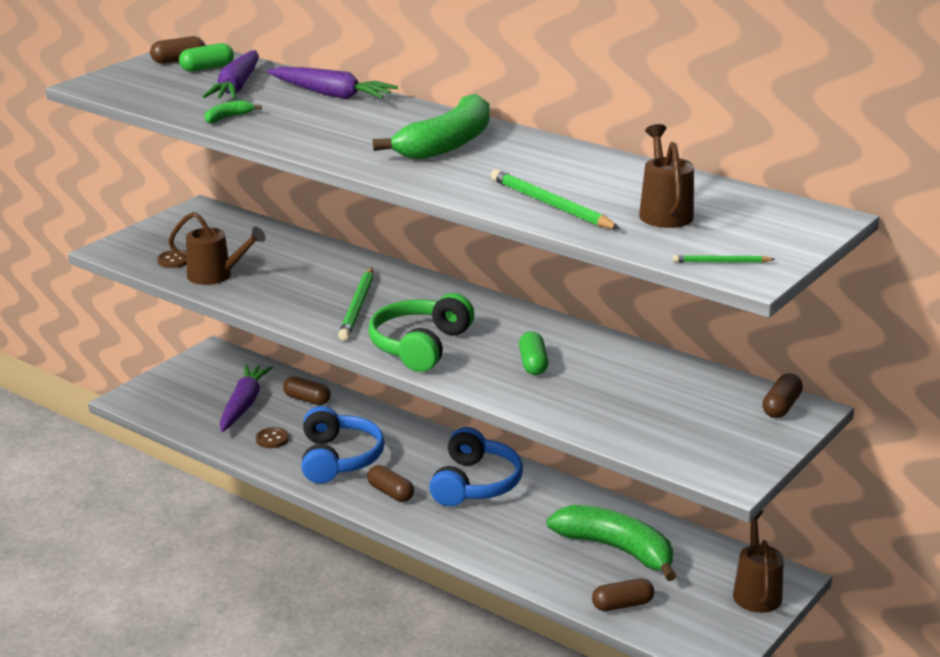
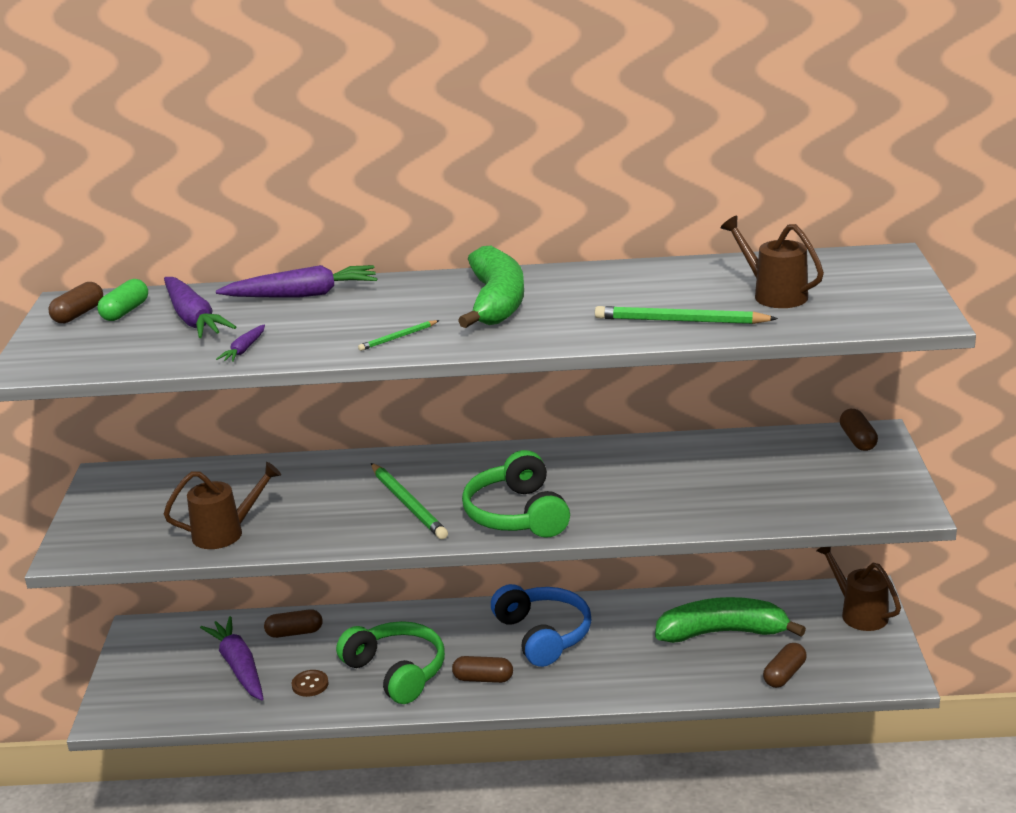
camera: 35 degrees left, 0 degrees up
(174, 260) = (158, 536): brown button -> none
(228, 117) = (244, 350): green banana -> purple carrot
(338, 459) = (396, 672): blue headphones -> green headphones
(533, 364) = (632, 488): green capsule -> none
(721, 262) = (887, 317): green pencil -> green pencil (398, 337)

